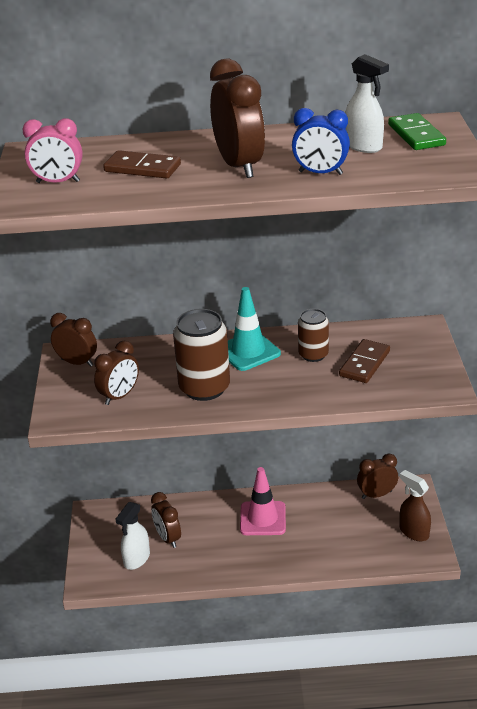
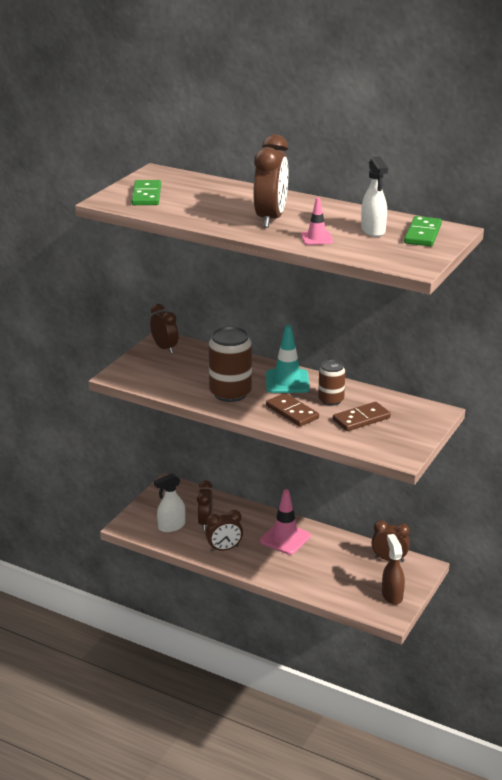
camera: 30 degrees right, 5 degrees down
(58, 182) = (146, 195): pink clock -> green domino
(119, 396) = (170, 378): brown clock -> brown clock (224, 549)
(142, 168) = (208, 202): brown domino -> brown domino (292, 412)
(320, 173) = (316, 238): blue clock -> pink traffic cone

